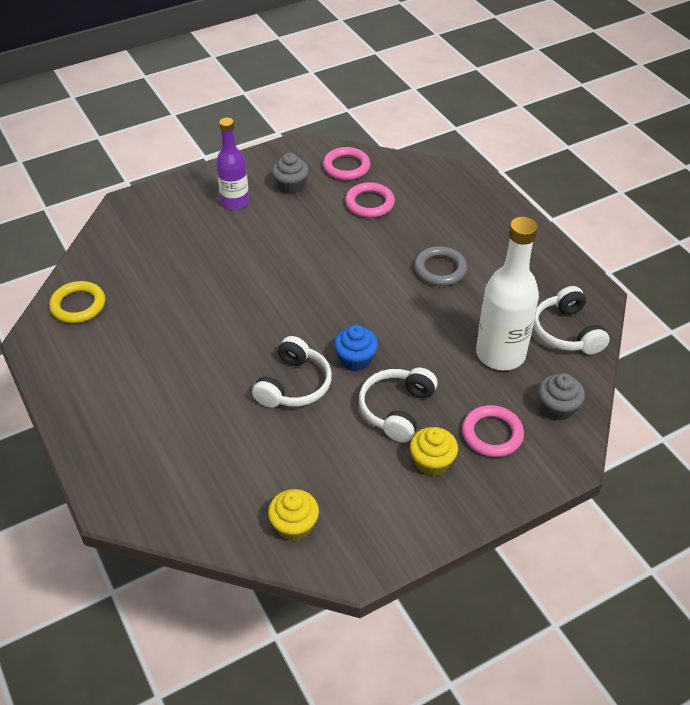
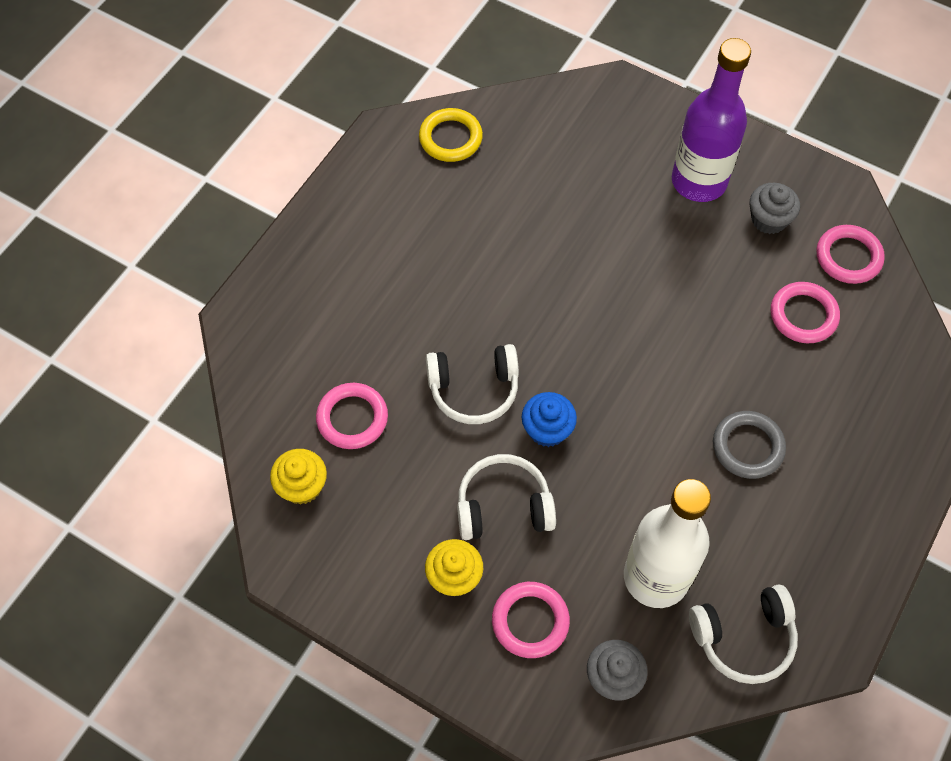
camera: 60 degrees right, 15 degrees up
(235, 202) = (699, 181): purple bottle -> purple bottle, size x1.52
(261, 467) = (352, 418): none -> pink ring
(566, 332) = (744, 638): white headphones -> white headphones turned 150 degrees counterclockwise

